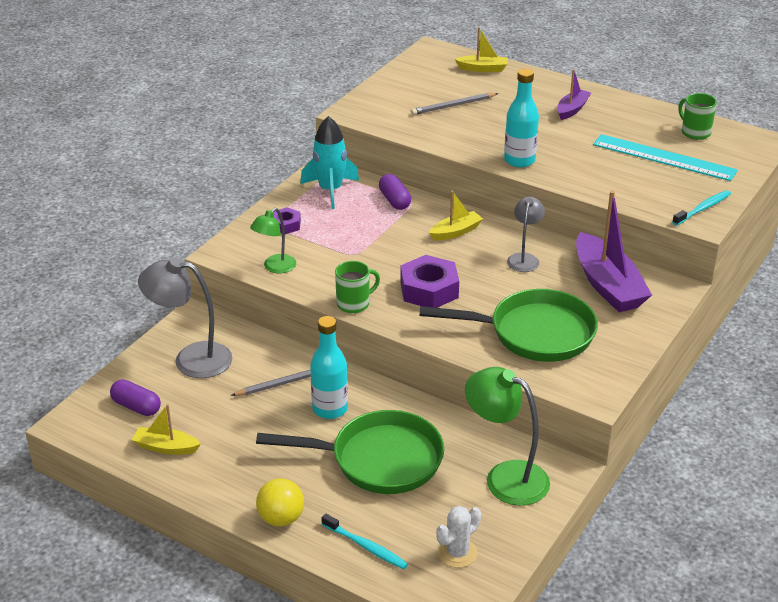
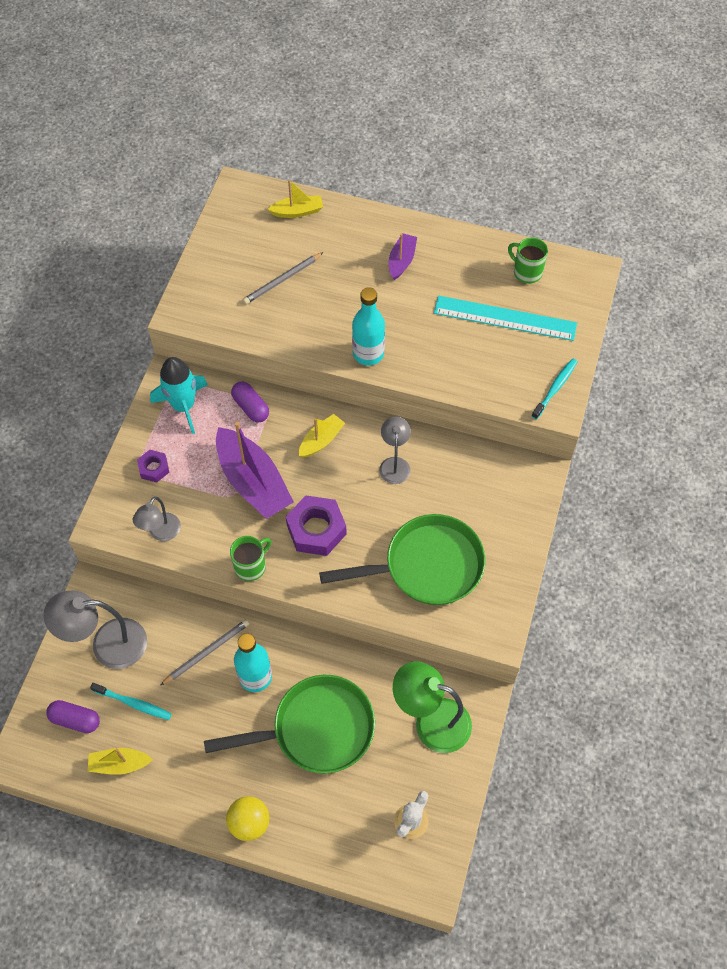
camera: 15 degrees left, 25 degrees up
(275, 267) = (161, 533): green lamp -> grey lamp
(365, 546) = (331, 835): turquoise toothbrush -> turquoise toothbrush (133, 703)
(607, 285) = (479, 484): purple boat -> purple boat (253, 482)

